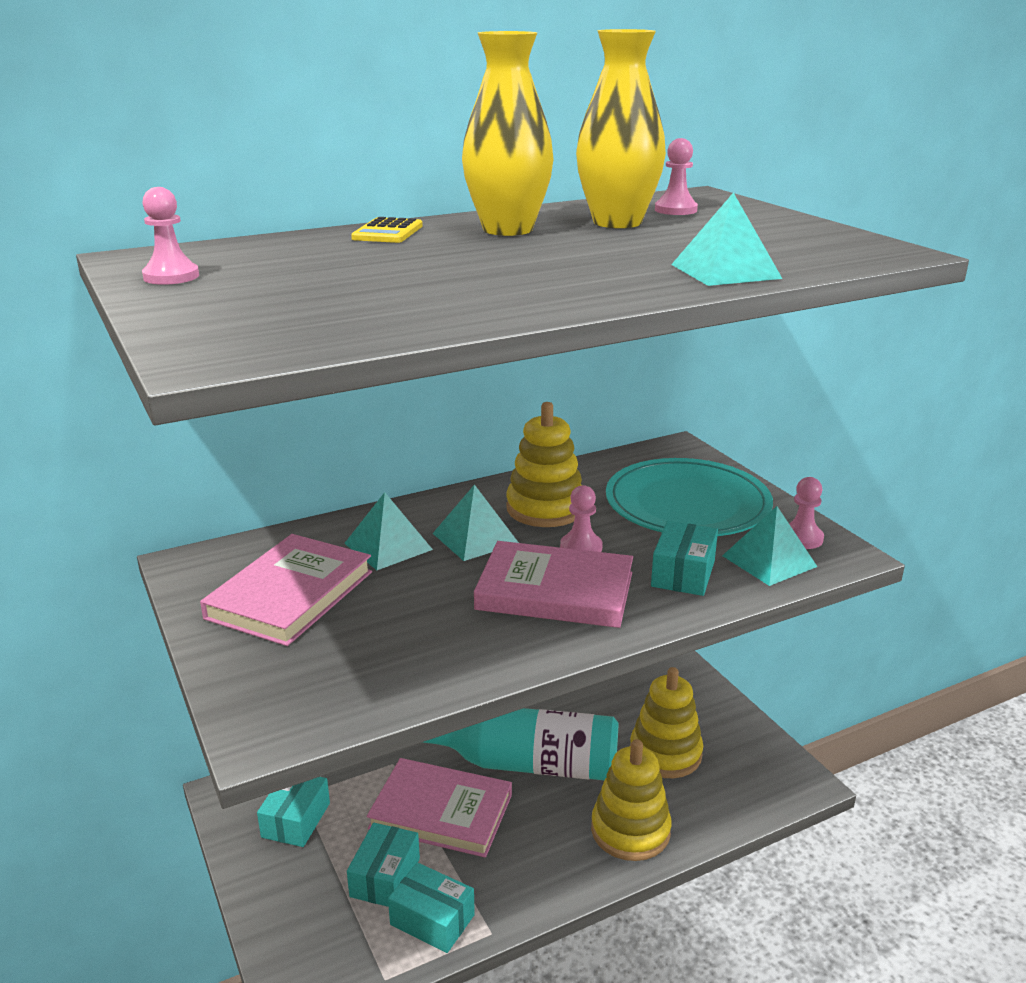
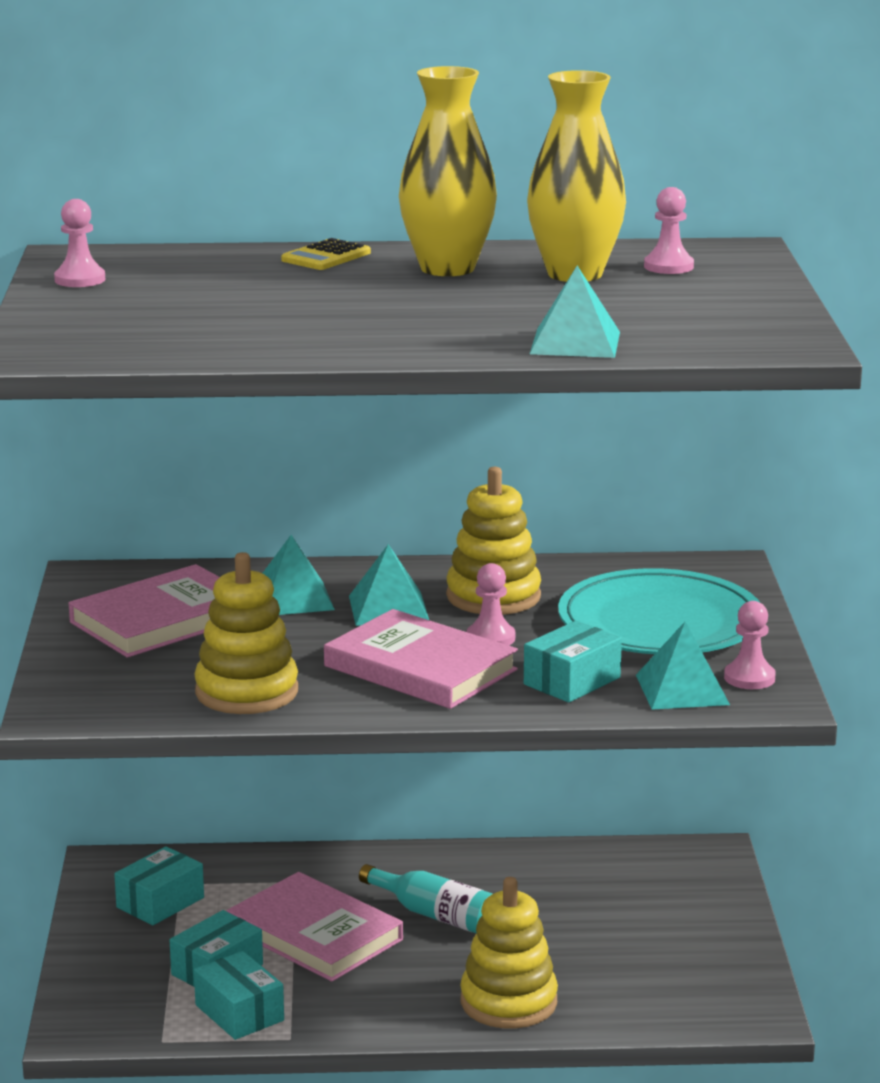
camera: 25 degrees right, 5 degrees down
(519, 763) = (436, 915): turquoise bottle -> turquoise bottle, size x0.55
(665, 753) = (616, 949): yellow stacking toy -> yellow stacking toy (246, 692)

